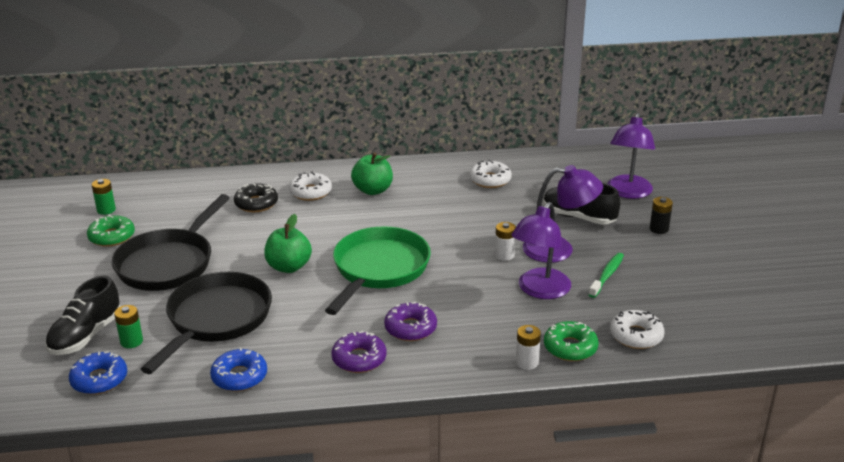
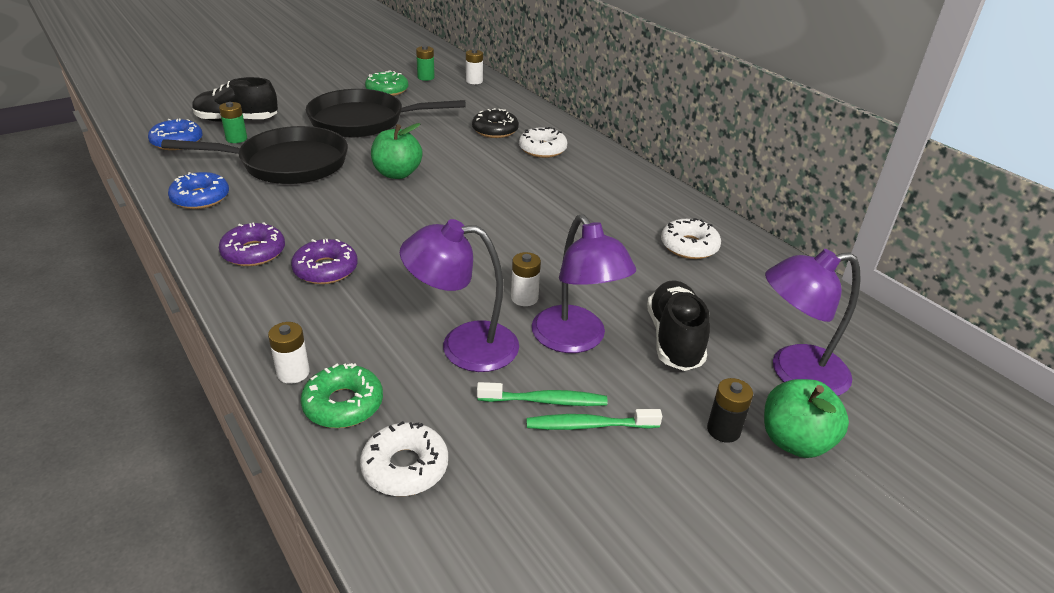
camera: 60 degrees right, 5 degrees up
(145, 188) = (474, 81): none -> white battery
(373, 190) = (582, 179): green apple -> green apple (795, 441)
(379, 269) = (428, 222): green pan -> none
(634, 267) = (589, 425): none -> green toothbrush

